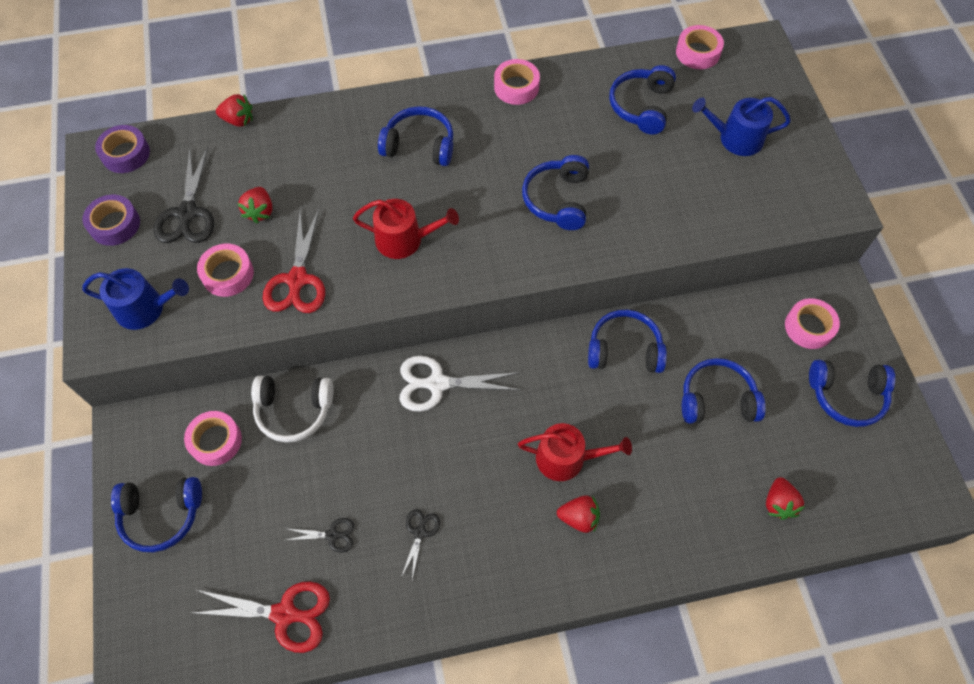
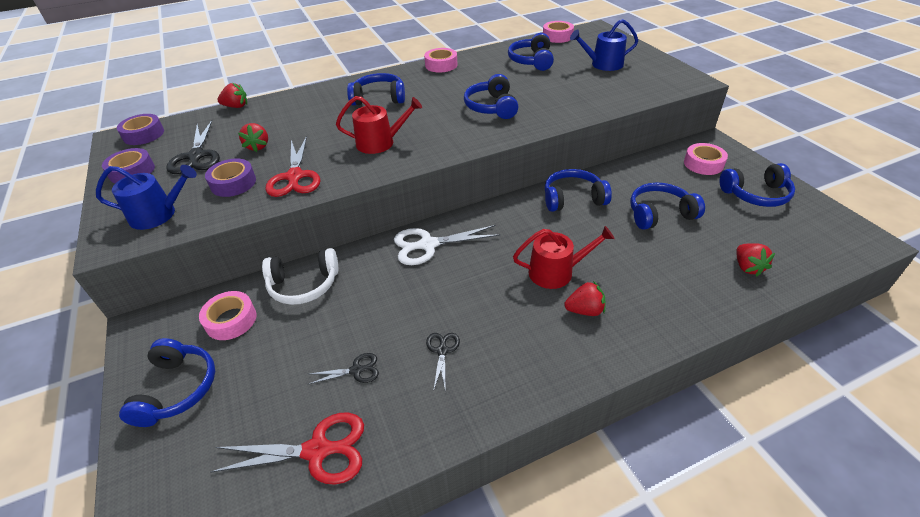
camera: 10 degrees left, 20 degrees down
(161, 514) = (177, 389): blue headphones -> blue headphones turned 75 degrees counterclockwise
(228, 274) = (233, 183): pink tape -> purple tape

